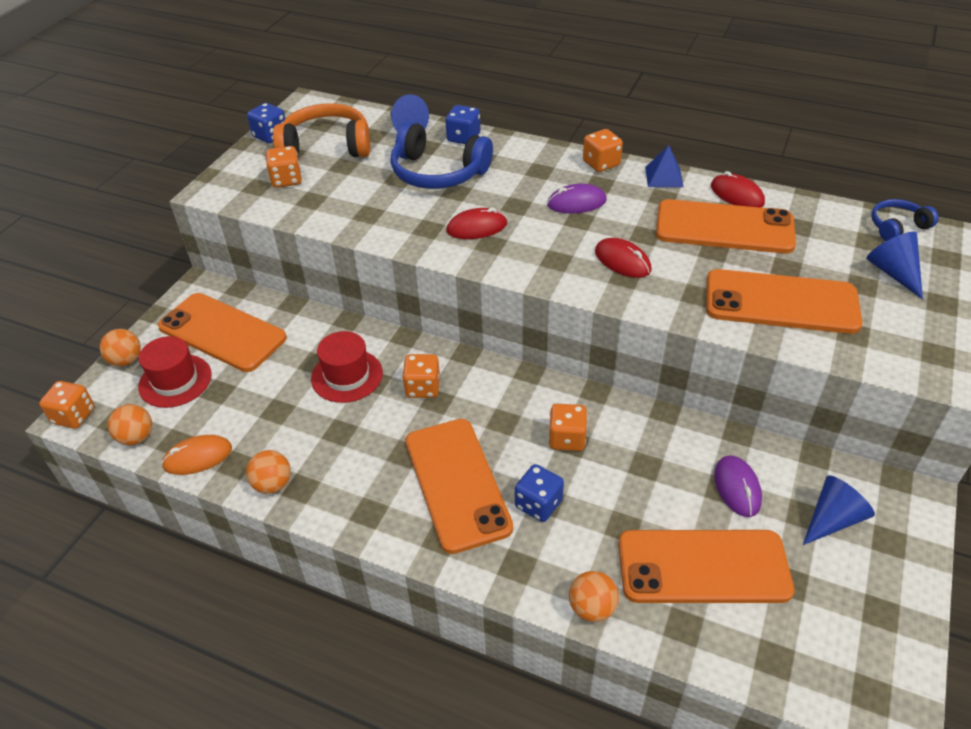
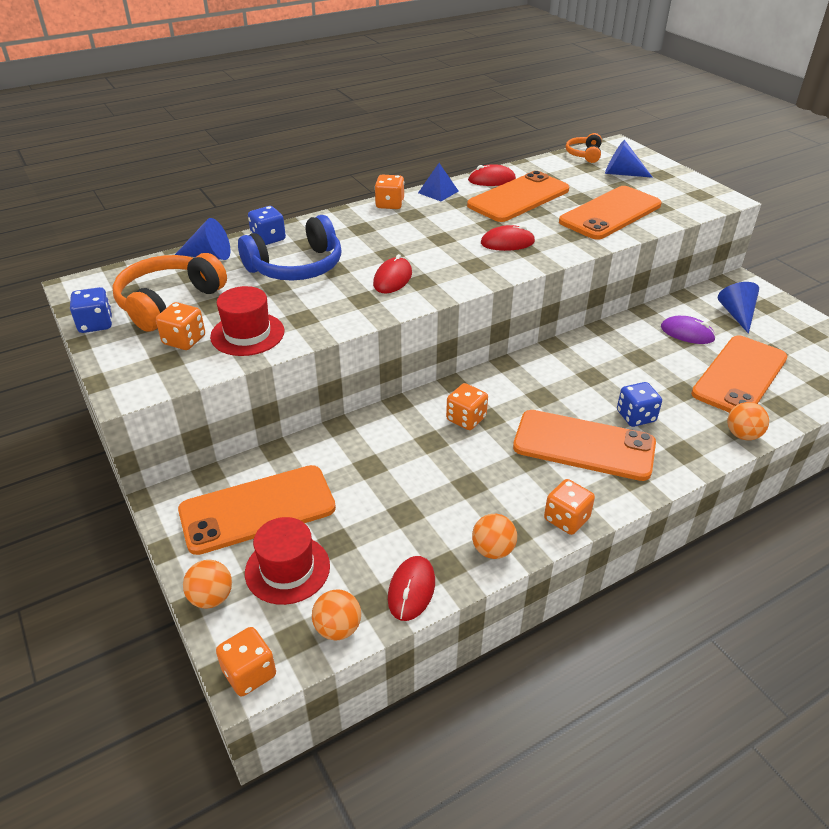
camera: 55 degrees left, 5 degrees down
(198, 457) = (411, 590): orange mouse -> red mouse
(347, 376) = (407, 453): red hat -> red hat (247, 334)
(567, 438) = (586, 376): orange dice -> orange dice (566, 519)
(576, 202) = (421, 231): purple mouse -> none
(897, 227) = (584, 154): blue headphones -> orange headphones

